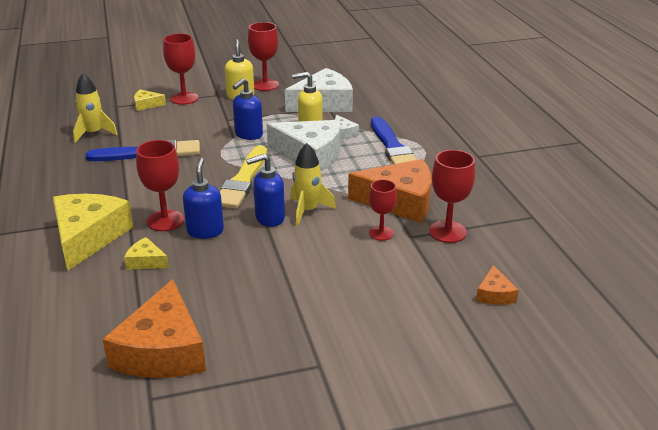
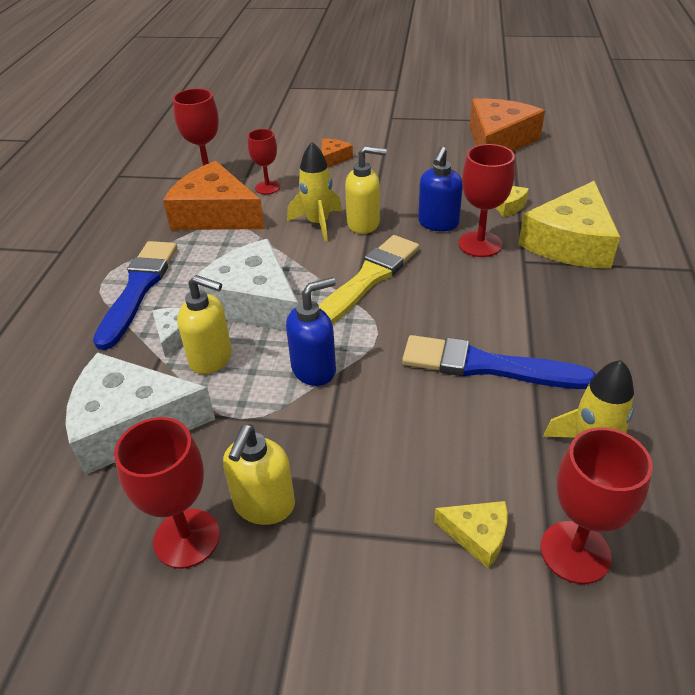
camera: 155 degrees left, 10 degrees up
(184, 98) = (387, 537): red goblet -> red goblet (575, 552)
(269, 218) = (364, 224): blue soap dispenser -> yellow soap dispenser
(494, 294) = (232, 131): orange cheese -> orange cheese (333, 158)

